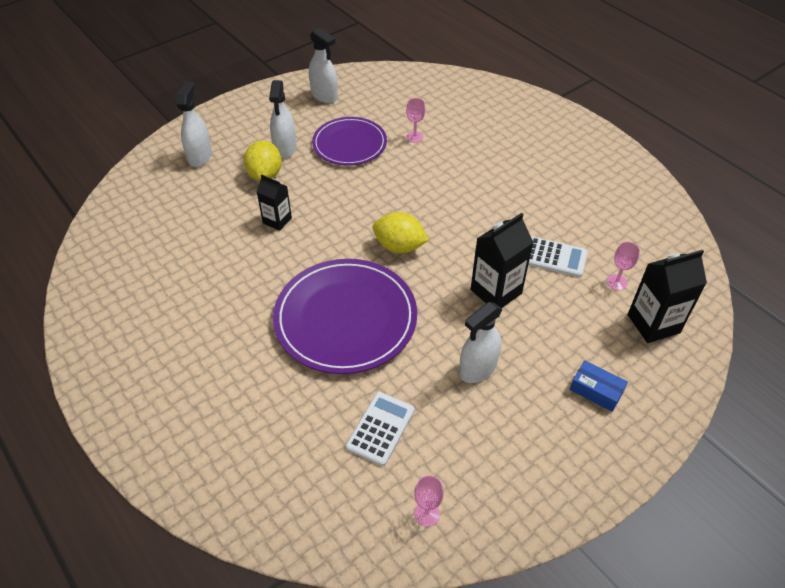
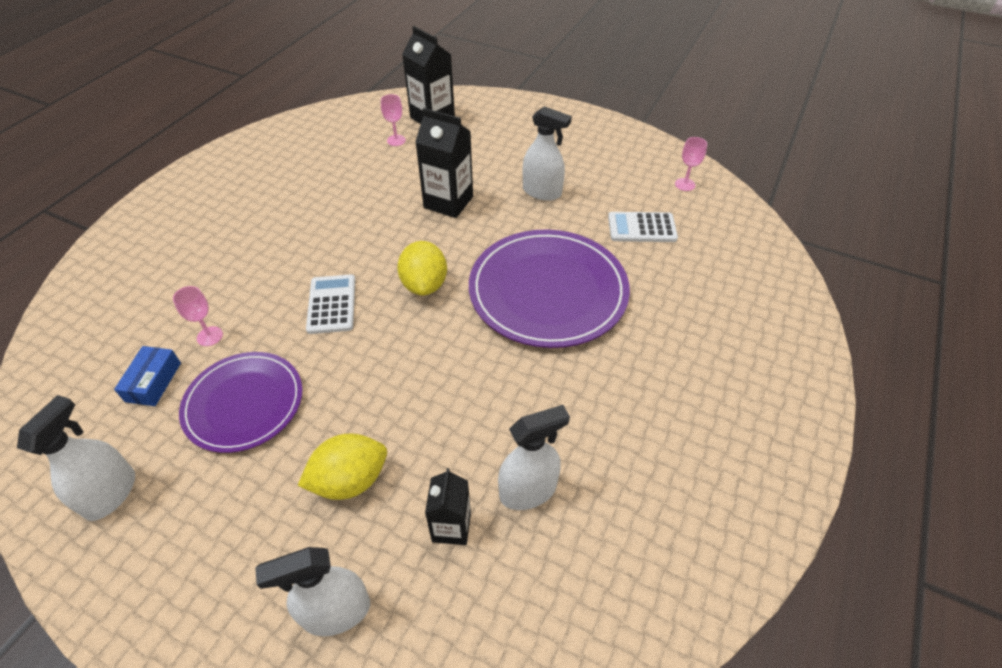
camera: 115 degrees left, 0 degrees up
(277, 220) = (438, 417): black carton -> black carton (451, 527)
(285, 148) = (277, 484): white spray bottle -> white spray bottle (528, 491)
(554, 257) = (383, 178): white calculator -> white calculator (332, 304)
(596, 390) = (517, 133): blue box -> blue box (153, 382)

